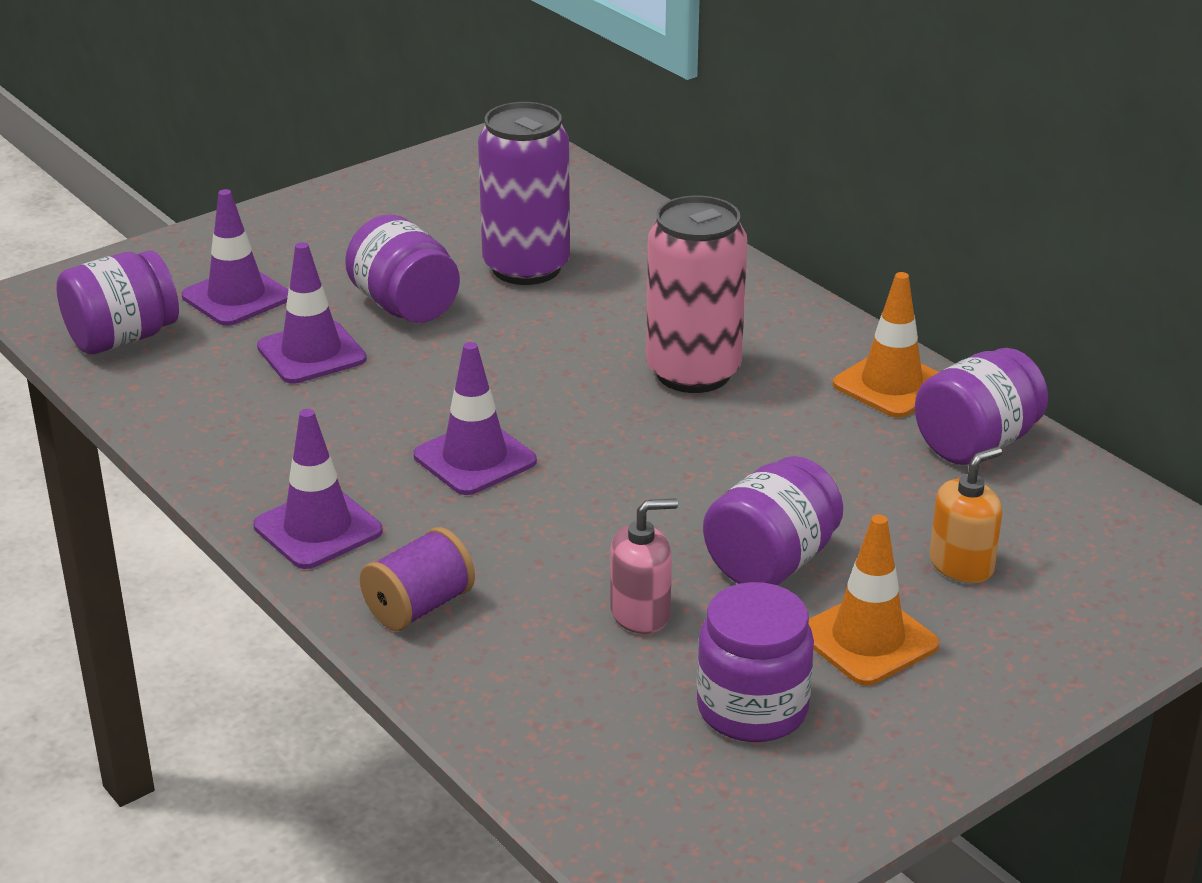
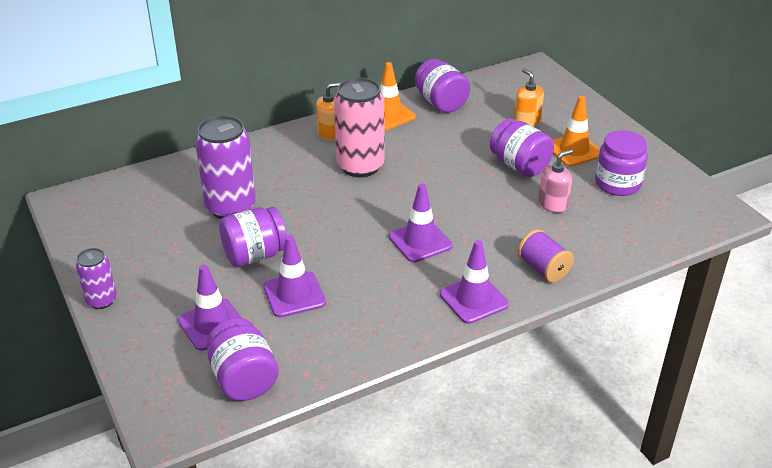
camera: 80 degrees left, 5 degrees up
(282, 208) = (101, 300): none -> purple can
(640, 613) = (553, 204): pink soap dispenser -> pink soap dispenser turned 60 degrees clockwise
(792, 328) = (330, 133): none -> orange soap dispenser

